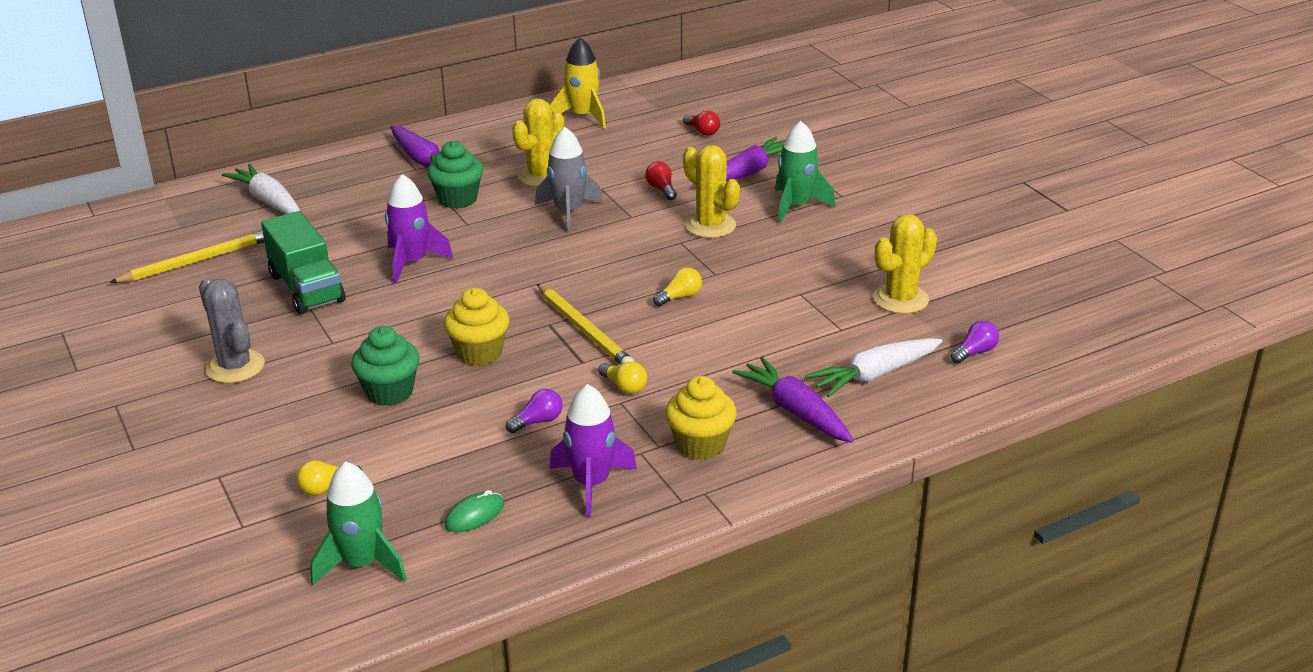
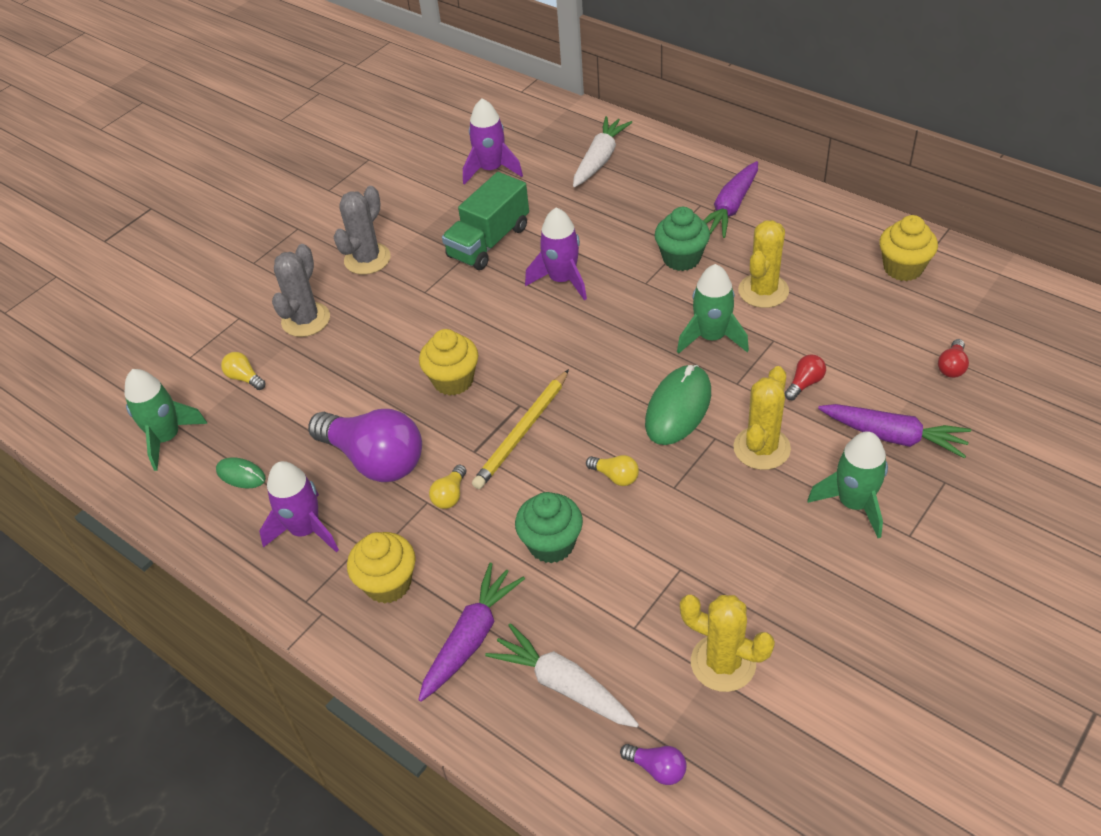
camera: 70 degrees right, 15 degrees up
(196, 261) = (491, 169): yellow pencil -> purple rocket
(282, 427) = (306, 320): none -> grey cactus
(389, 392) = (374, 354): green cupcake -> green cupcake (551, 544)
(538, 421) = (374, 460): purple light bulb -> purple light bulb, size x2.41
(541, 176) = (763, 291): yellow cactus -> yellow cactus turned 75 degrees counterclockwise
(569, 212) = (711, 337): grey rocket -> green rocket
(583, 116) = (903, 268): yellow rocket -> yellow cupcake
(633, 248) = (678, 408): none -> green mouse

